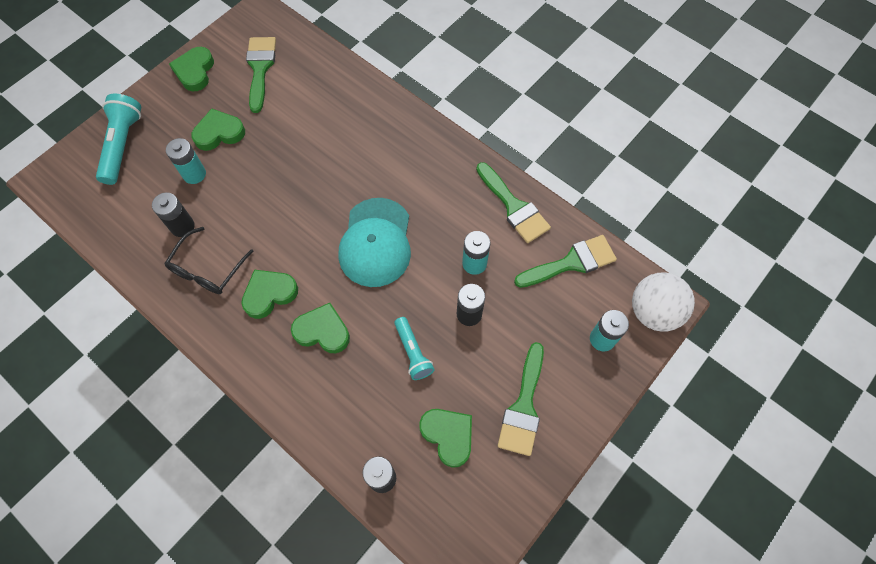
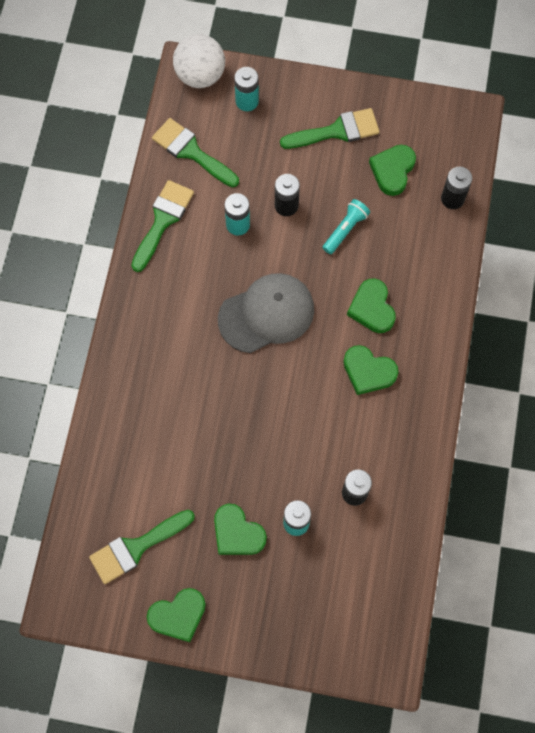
camera: 120 degrees left, 5 degrees up
(123, 145) = (307, 620): turquoise flashlight -> none
(208, 268) = (378, 440): black glasses -> none
(376, 242) = (266, 314): turquoise cap -> grey cap

